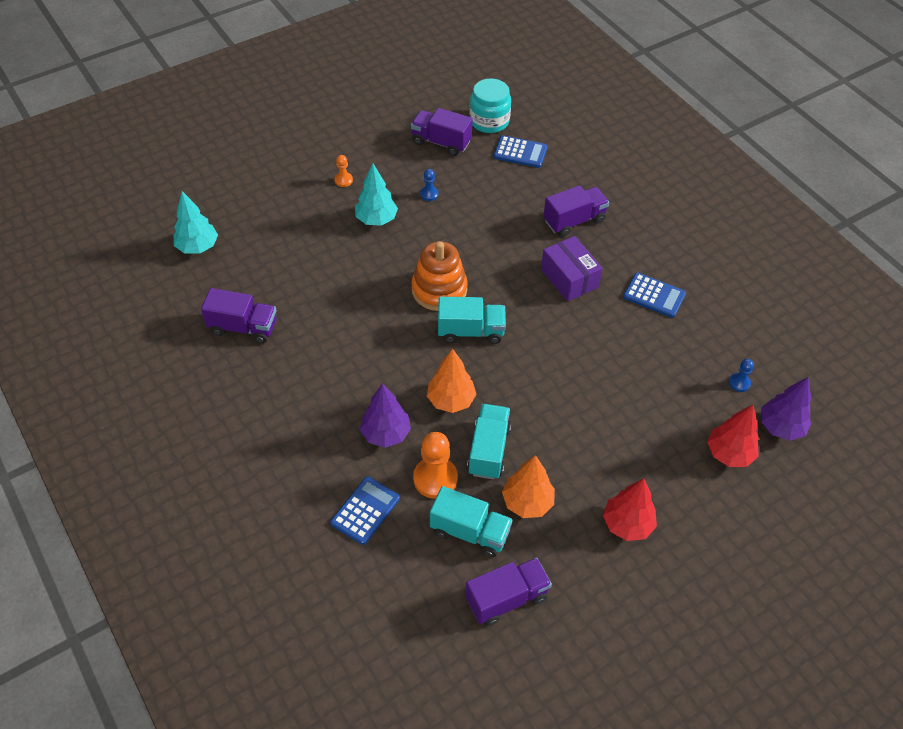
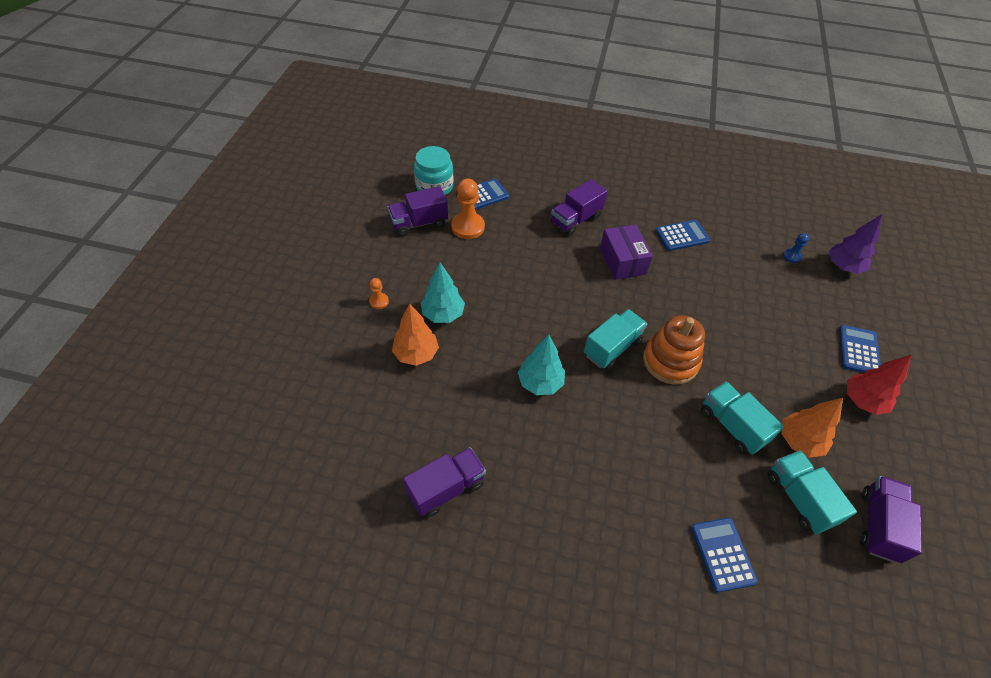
camera: 45 degrees left, 0 degrees up
(198, 247) = (319, 451): turquoise tree -> turquoise tree (540, 383)
(385, 434) = (658, 478): purple tree -> none
(429, 194) = (458, 267): blue pawn -> none
(435, 478) = (730, 480): orange pawn -> orange pawn (468, 227)
(439, 290) = (554, 334): orange stacking toy -> orange stacking toy (670, 361)
(451, 400) = (665, 411): orange tree -> orange tree (416, 354)
(470, 532) = (799, 498): turquoise truck -> turquoise truck turned 90 degrees counterclockwise
(569, 278) = (622, 261): purple box -> purple box turned 60 degrees clockwise
(574, 221) = (576, 220): purple truck -> purple truck turned 150 degrees counterclockwise
(685, 492) = (858, 350): none -> blue calculator
(729, 453) = (844, 305): red tree -> none

